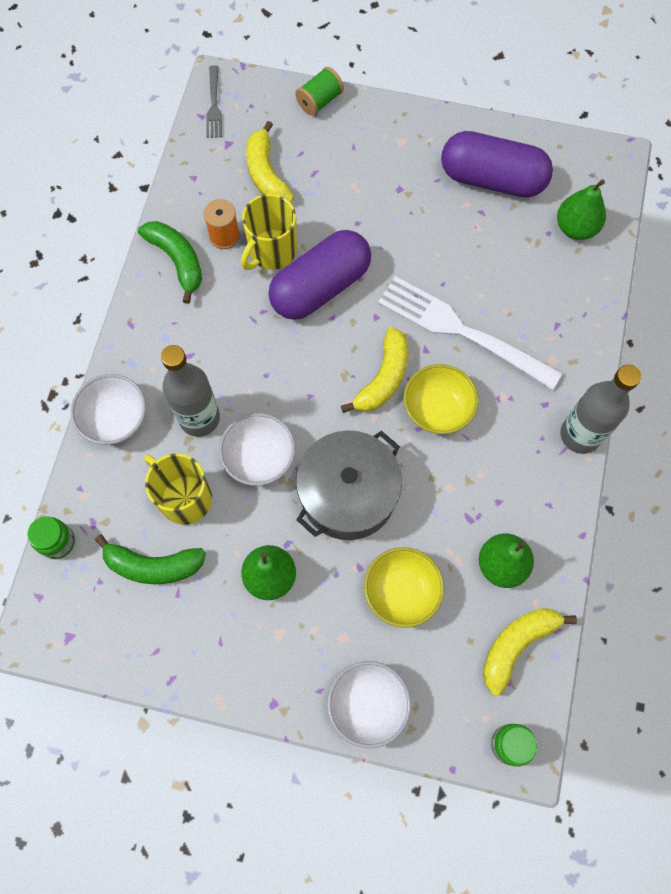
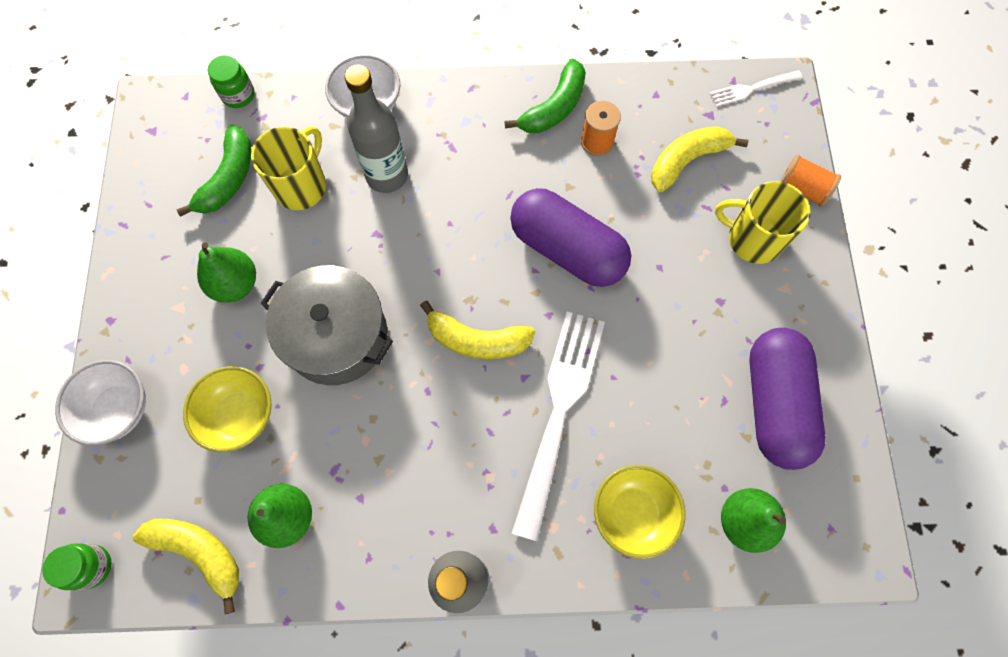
camera: 75 degrees right, 0 degrees up
(153, 566) = (229, 179): green banana -> green banana turned 150 degrees counterclockwise
(214, 105) = (752, 88): grey fork -> white fork
(259, 458) = (357, 241): white bowl -> none
(271, 251) = (594, 191): yellow mug -> yellow mug (752, 239)
(319, 101) = (802, 189): green spool -> orange spool
(437, 409) = (454, 406): yellow bowl -> yellow bowl (633, 513)

